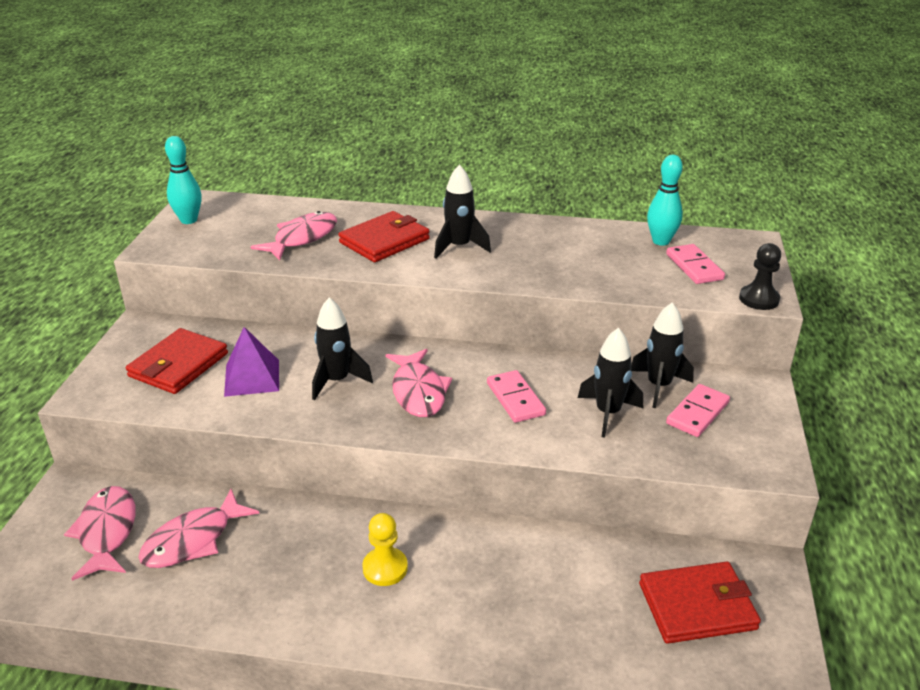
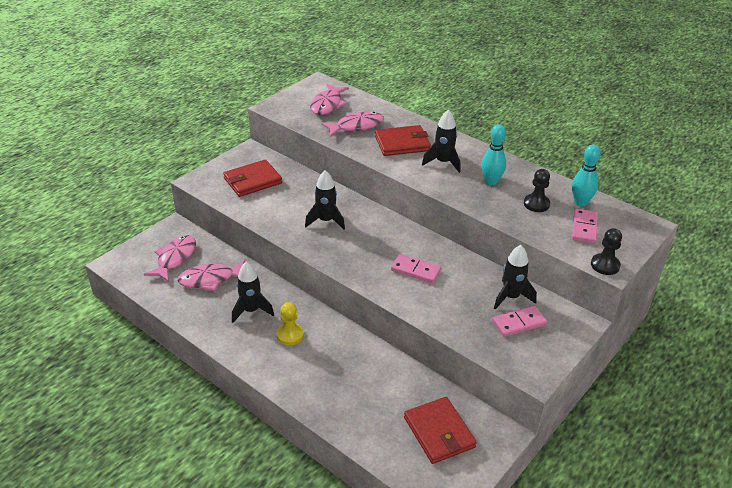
camera: 30 degrees right, 5 degrees up
(189, 220) = (304, 94): turquoise bowling pin -> turquoise bowling pin (491, 181)
(252, 377) = (284, 202): purple pyramid -> none
(418, 392) = (364, 244): pink fish -> pink fish (327, 105)
(515, 399) = (415, 270): pink domino -> pink domino turned 75 degrees counterclockwise
(608, 413) = (462, 300): black rocket -> black rocket (251, 310)
(616, 259) = (536, 204): none -> black pawn
(697, 606) = (439, 432): red wallet -> red wallet turned 45 degrees clockwise

